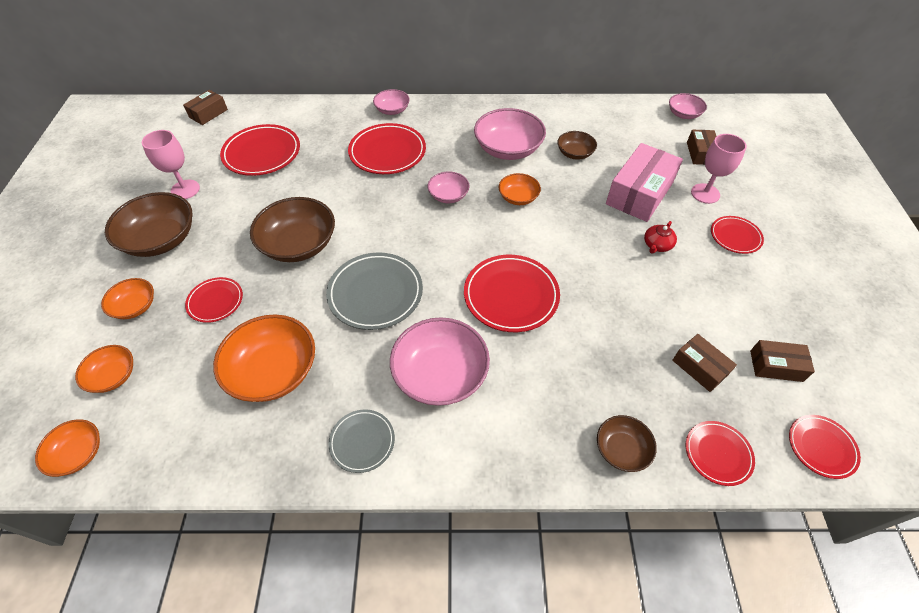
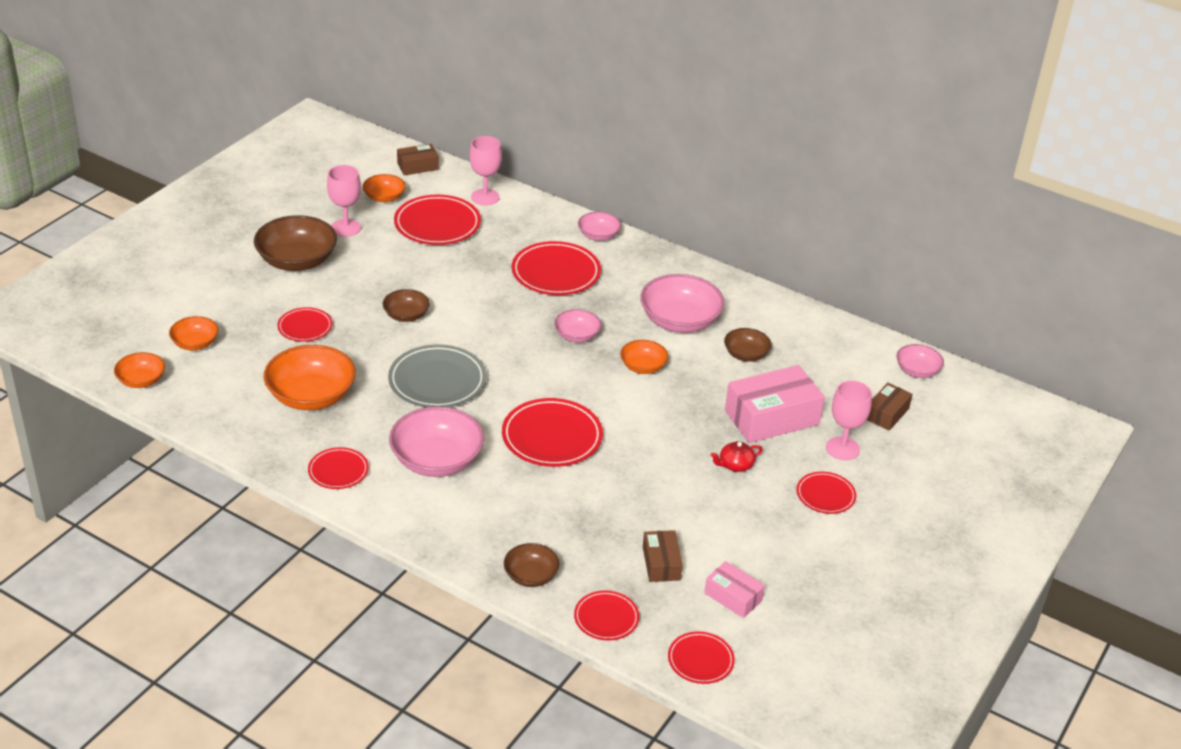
camera: 30 degrees right, 15 degrees down
(135, 306) = (242, 303): orange bowl -> orange bowl (384, 197)
(282, 116) = (485, 197): none -> pink goblet
(299, 244) = (406, 315): brown bowl -> brown bowl, size x0.55
(362, 442) = (338, 471): grey plate -> red plate
(776, 366) = (733, 597): brown box -> pink box

